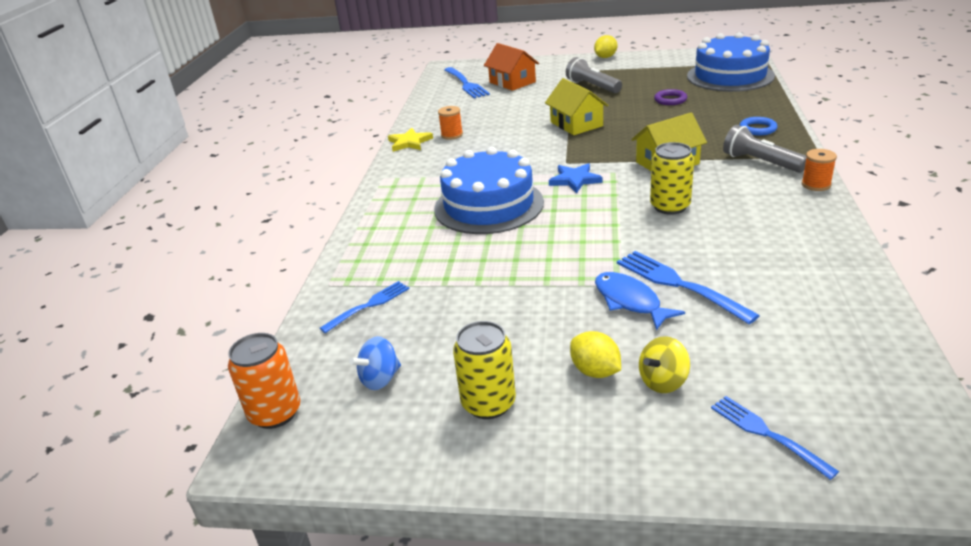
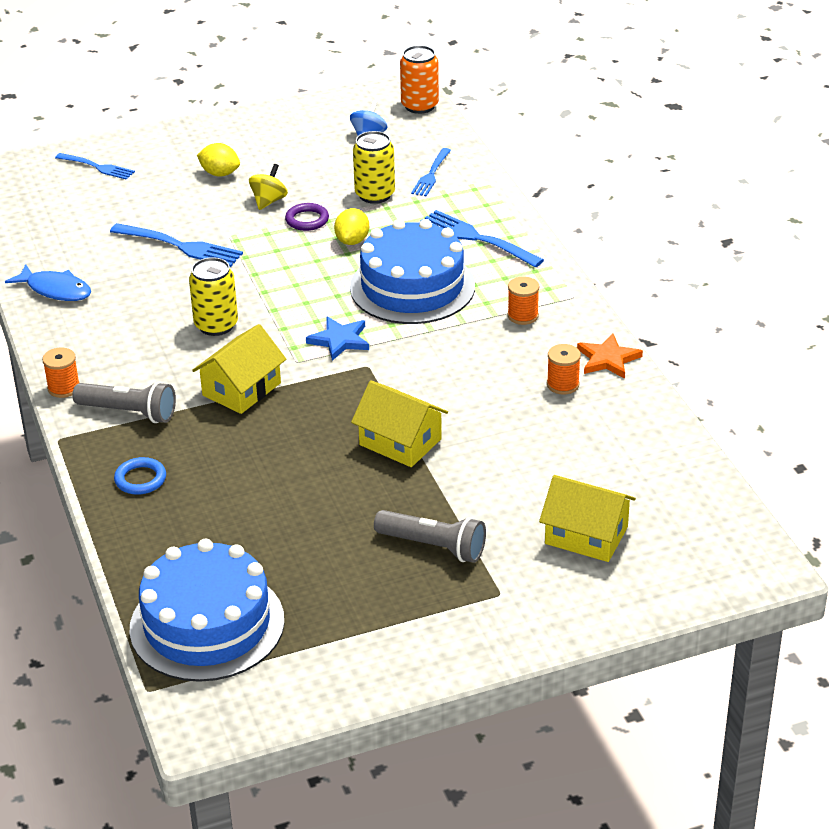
camera: 150 degrees right, 5 degrees up
(409, 142) = (608, 359): yellow star -> orange star
(431, 173) = (523, 316): none -> orange spool
(465, 84) = (667, 514): blue fork -> blue fork (478, 238)
(488, 403) = (281, 141): yellow can -> yellow can (375, 195)
(512, 82) = (586, 535): orange house -> yellow house
(605, 57) = (469, 660): yellow lemon -> yellow lemon (352, 241)
(630, 301) = (216, 224): blue fish -> blue fish (56, 290)
(663, 381) = (170, 178): yellow spinning top -> yellow spinning top (269, 201)
(670, 100) = (286, 529): purple ring -> purple ring (307, 220)

